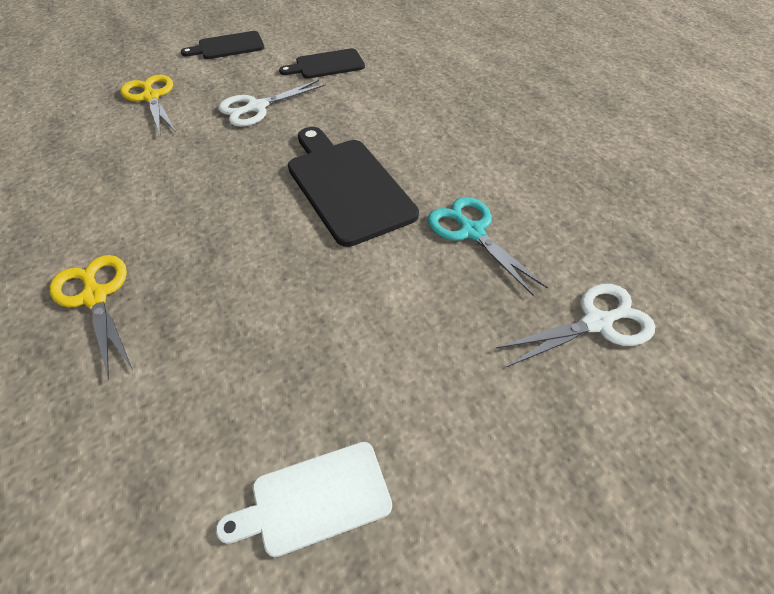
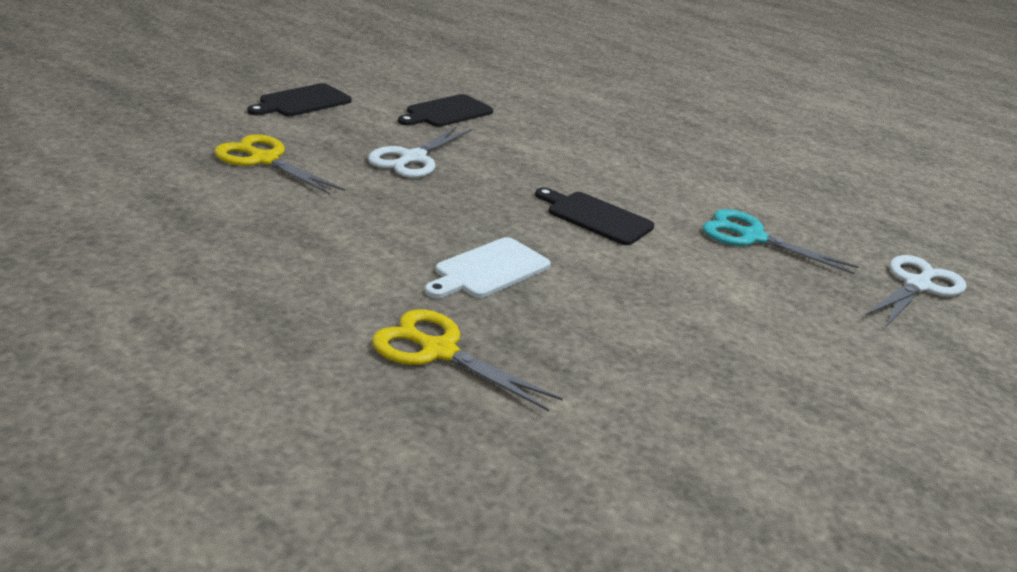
camera: 30 degrees left, 20 degrees down
(314, 499) = (838, 450): white cutting board -> white cutting board (489, 270)
(347, 186) = (595, 217): black cutting board -> black cutting board, size x0.59

